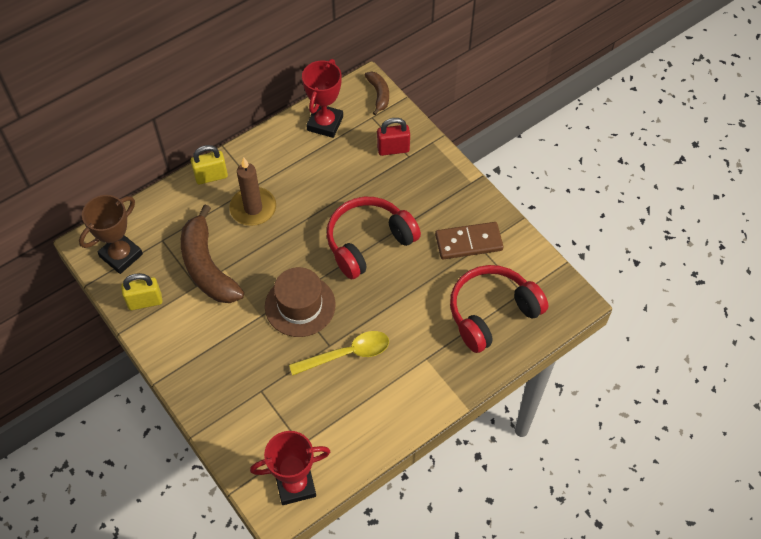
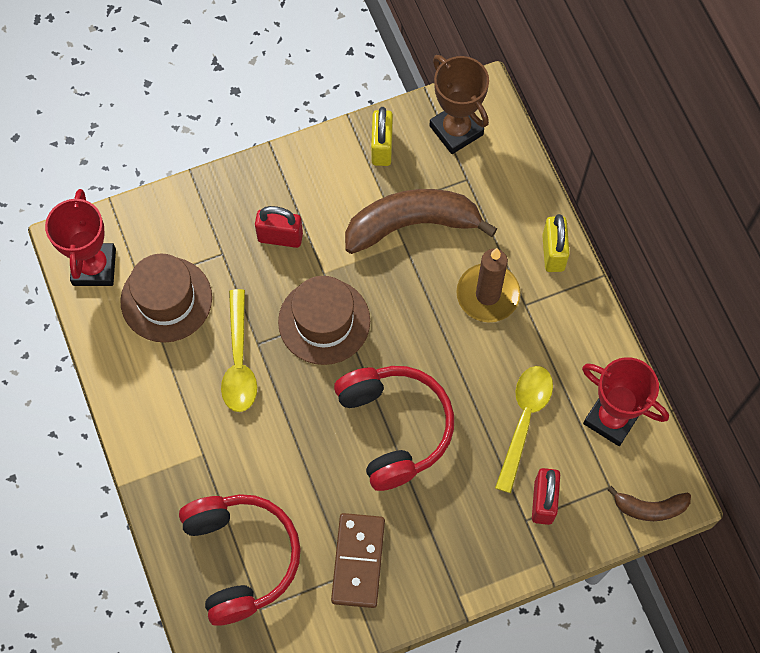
camera: 105 degrees right, 10 degrees up
(237, 353) = (280, 237): none -> red padlock
(310, 420) = (166, 299): none -> brown hat
(340, 169) = (524, 420): none -> yellow spoon

